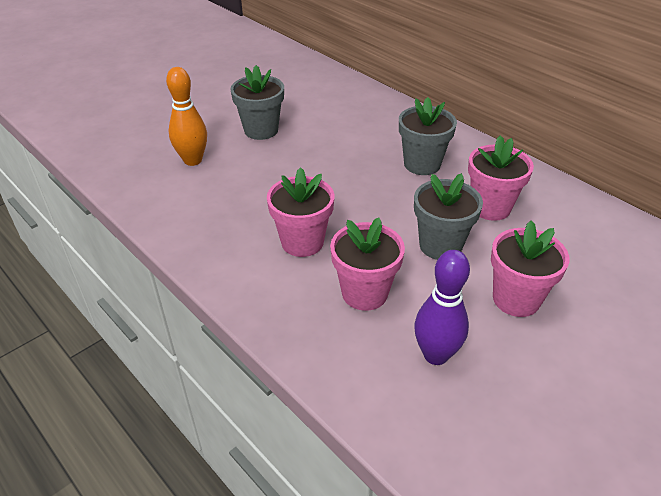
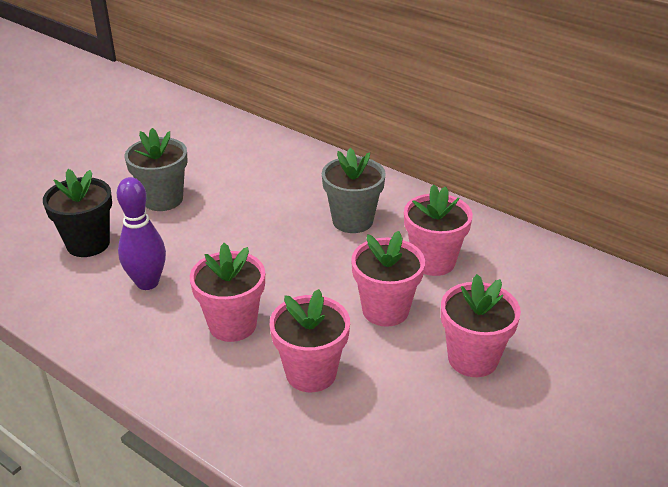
camera: 10 degrees left, 5 degrees down
(193, 160) = (88, 244): orange bowling pin -> black flower pot
(436, 355) = (397, 429): purple bowling pin -> purple bowling pin (147, 282)
(440, 245) = (385, 310): grey flower pot -> pink flower pot

